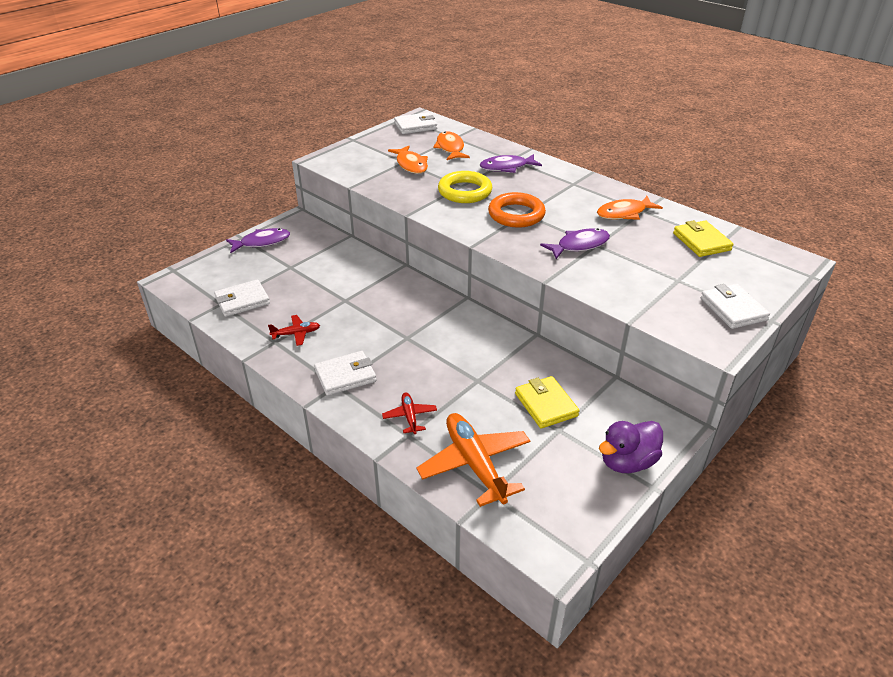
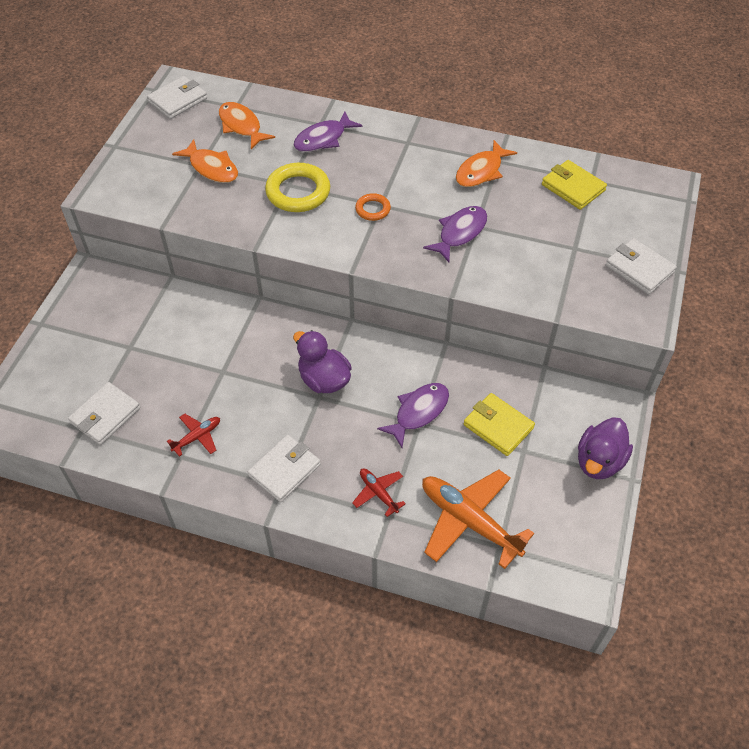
camera: 25 degrees left, 15 degrees up
(262, 242) = (71, 322): purple fish -> purple fish (418, 412)
(418, 328) = (324, 380): none -> purple duck
(516, 214) = (373, 209): orange ring -> orange ring, size x0.54

